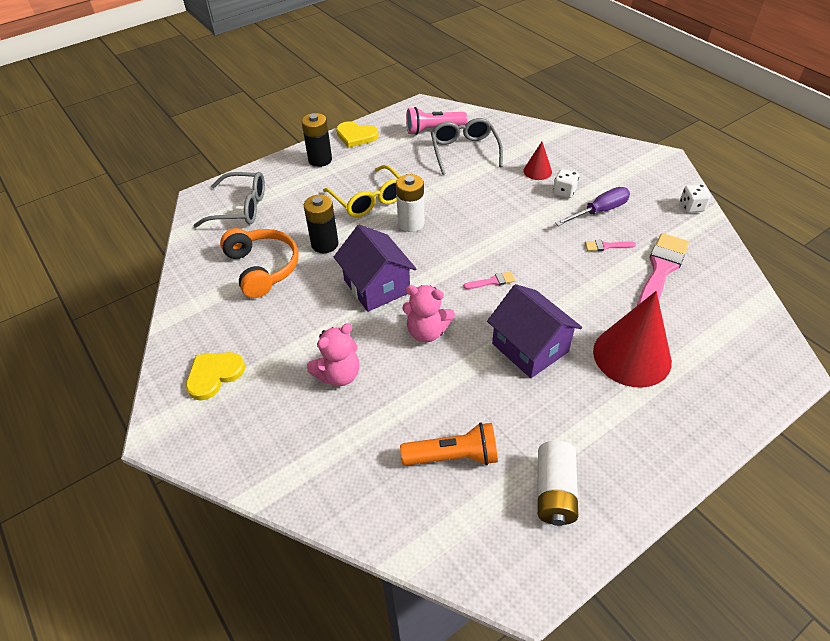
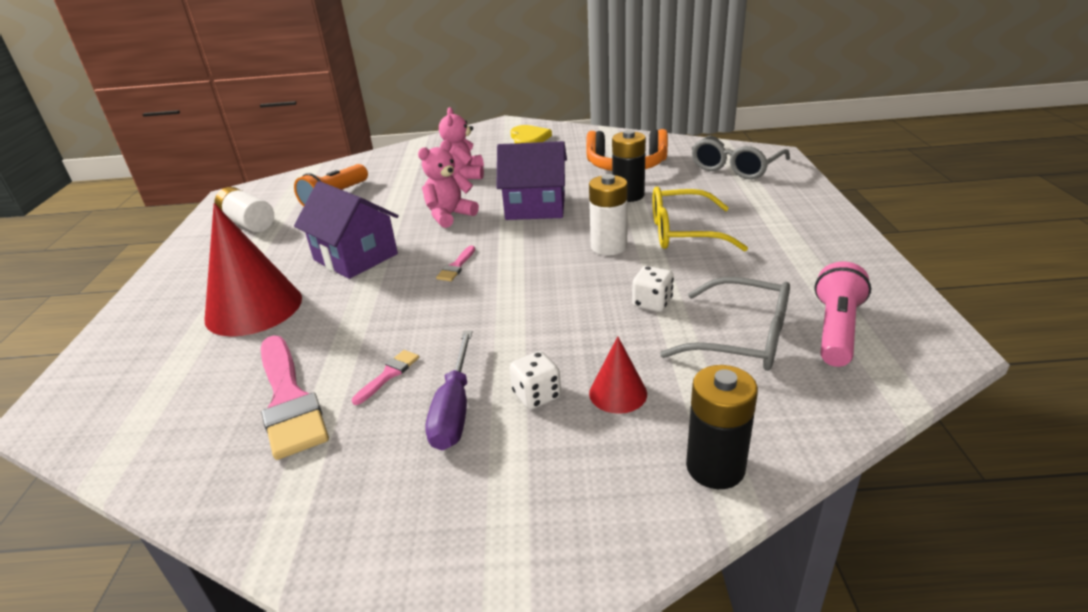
camera: 125 degrees right, 15 degrees down
(320, 160) = (804, 220): black battery -> black battery (715, 467)
(356, 136) = (856, 257): yellow heart -> none
(530, 348) = (355, 257): purple house -> purple house turned 45 degrees clockwise
(691, 207) = (321, 543): white dice -> white dice (652, 303)

